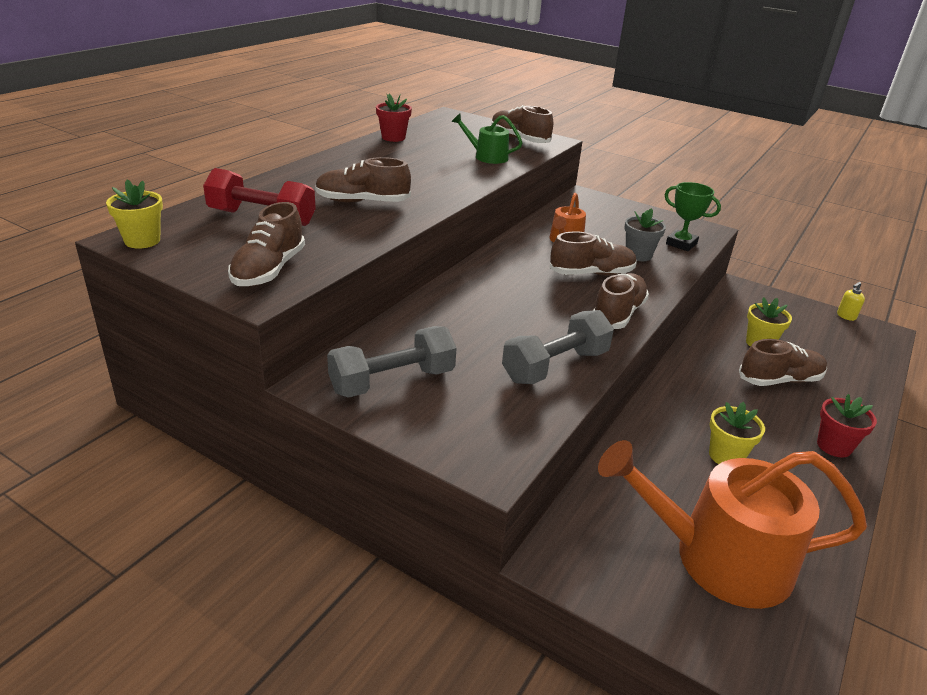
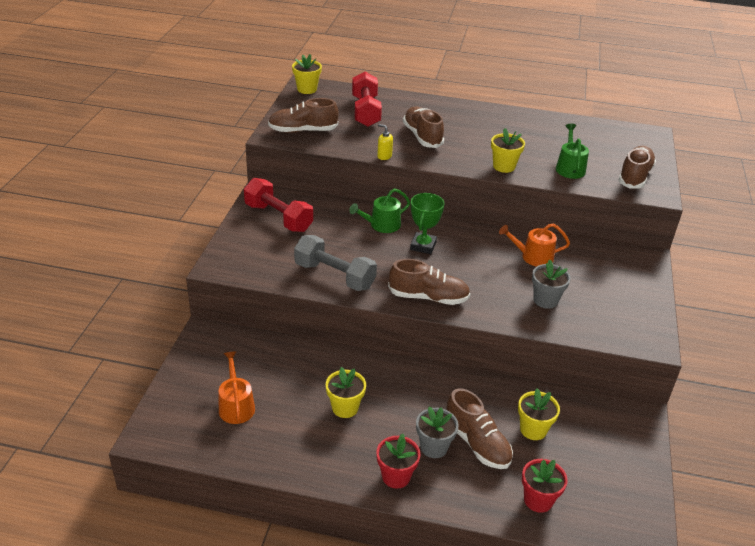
camera: 70 degrees right, 5 degrees up
(392, 381) = (278, 218): grey dumbbell -> red dumbbell
(393, 137) = (558, 122): red flower pot -> red flower pot (538, 500)
(460, 306) = (381, 225): none -> green watering can
(464, 181) = (504, 166): none -> yellow flower pot
(591, 274) = (484, 277): brown shoe -> none
(681, 244) = (597, 325): green trophy -> green trophy (423, 246)
(718, 558) = (236, 405): orange watering can -> orange watering can, size x0.48
(787, 408) = (434, 447): none -> grey flower pot
(846, 316) = (654, 505): yellow soap dispenser -> yellow soap dispenser (384, 156)

